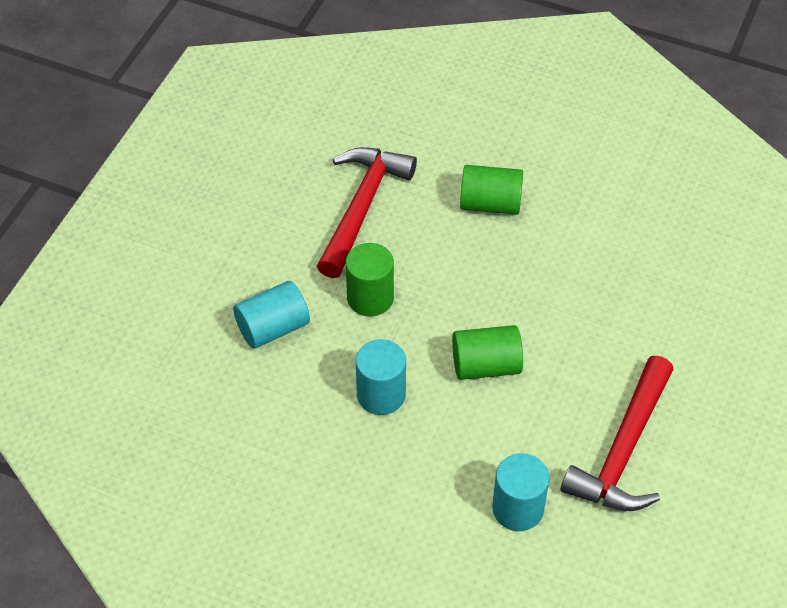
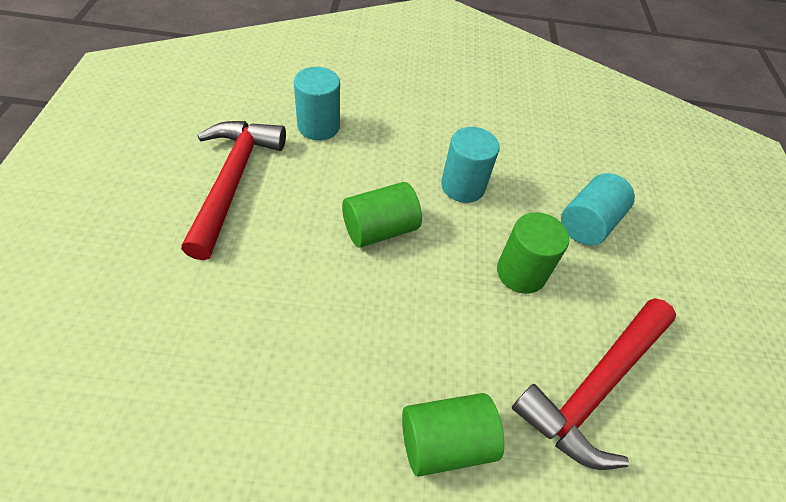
camera: 155 degrees right, 0 degrees up
(362, 207) = (595, 387): red hammer -> red hammer turned 45 degrees clockwise

